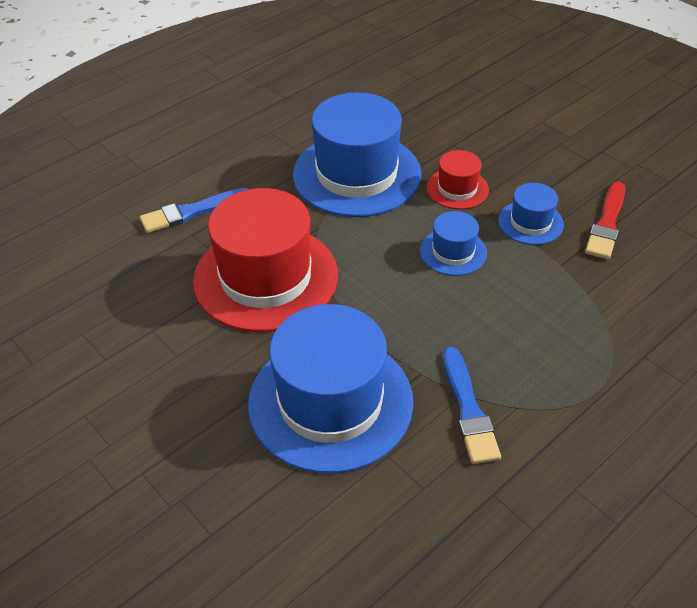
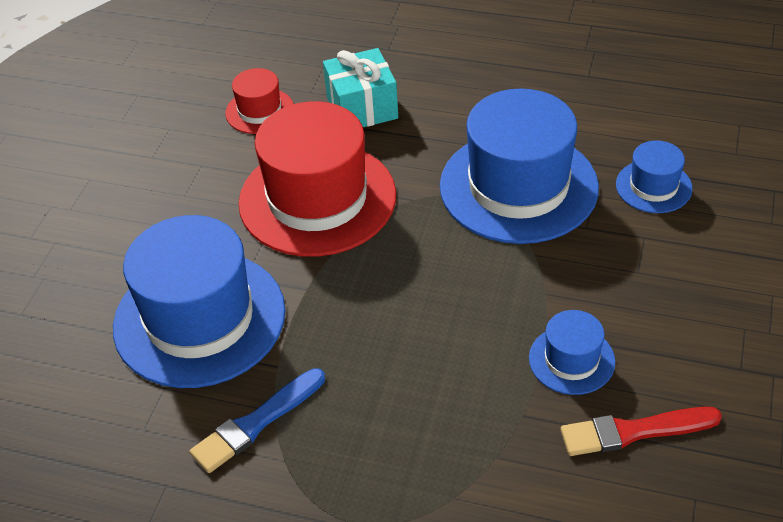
camera: 60 degrees right, 0 degrees up
(192, 211) = (362, 108): blue brush -> turquoise gift
(453, 252) = (466, 315): blue hat -> blue hat (653, 186)
(457, 189) = (570, 274): red hat -> red hat (259, 111)

